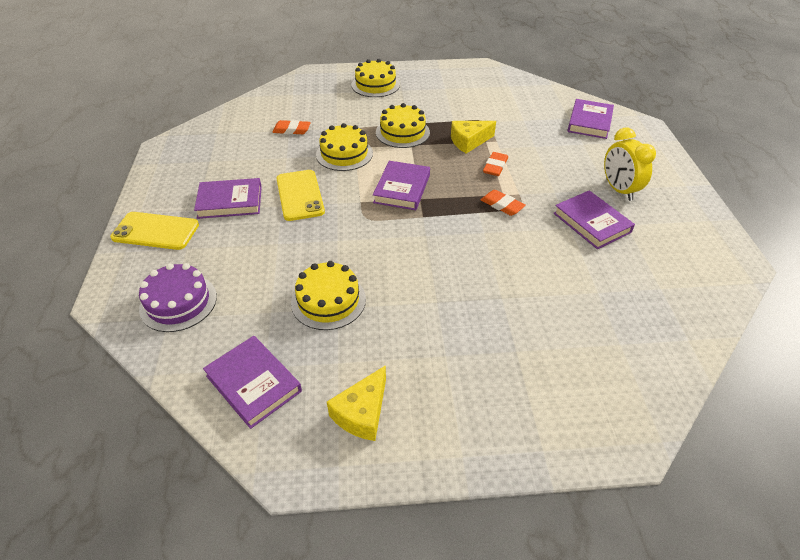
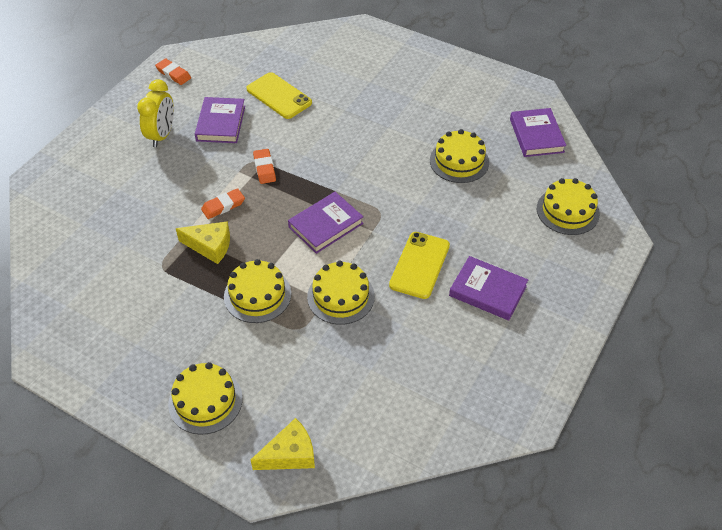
camera: 145 degrees left, 5 degrees up
(155, 231) = (568, 290): yellow phone -> yellow phone (279, 96)
(178, 302) = (567, 211): purple cake -> yellow cake
(292, 130) = (368, 367): orange eraser -> orange eraser (173, 74)
(362, 413) = (482, 94): yellow cheese -> yellow cheese (290, 454)
(589, 122) = (73, 208): purple book -> none

